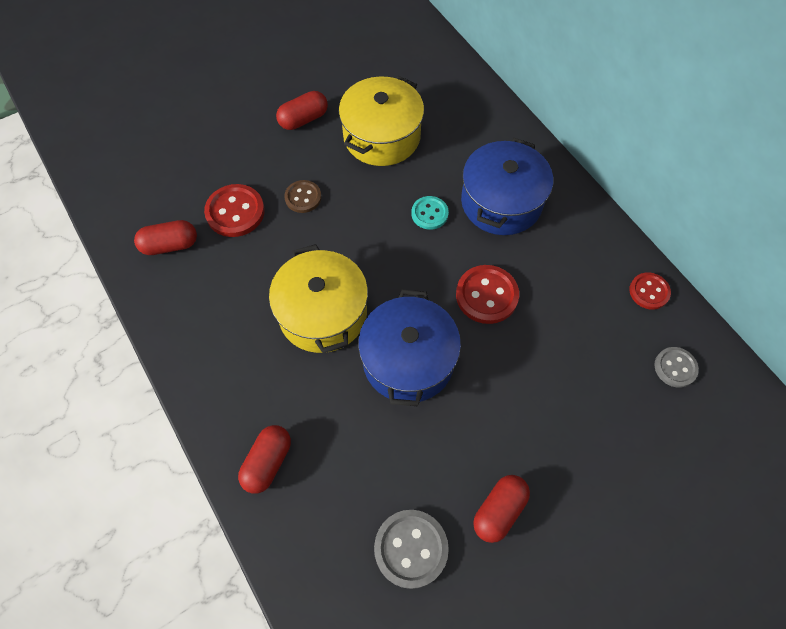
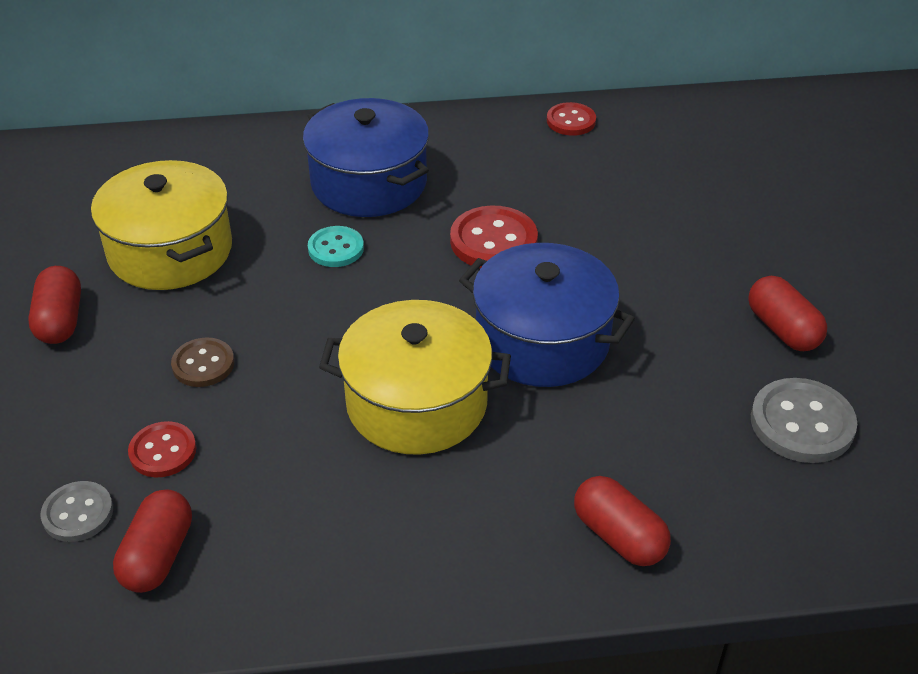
camera: 65 degrees left, 20 degrees down
(235, 212) = (163, 451): red button -> red button, size x0.63
(675, 367) = (672, 138): grey button -> grey button (78, 513)

